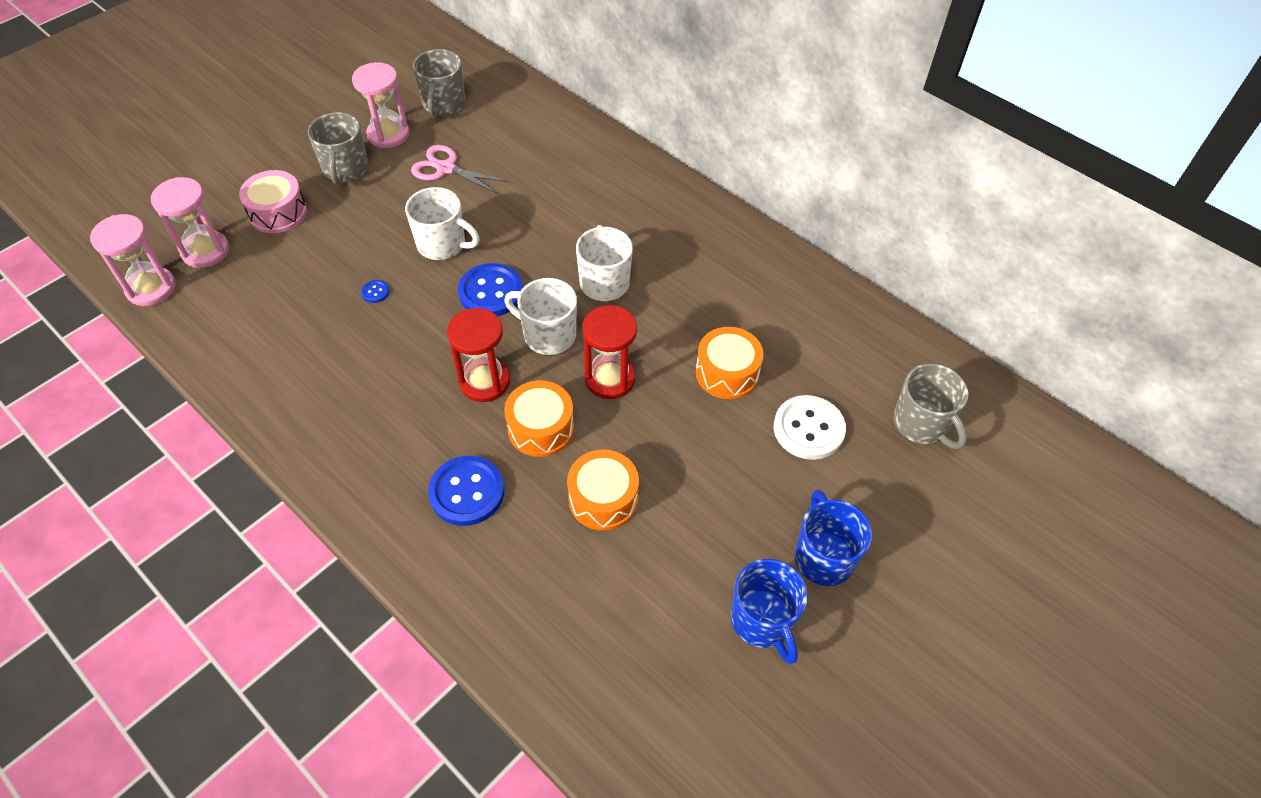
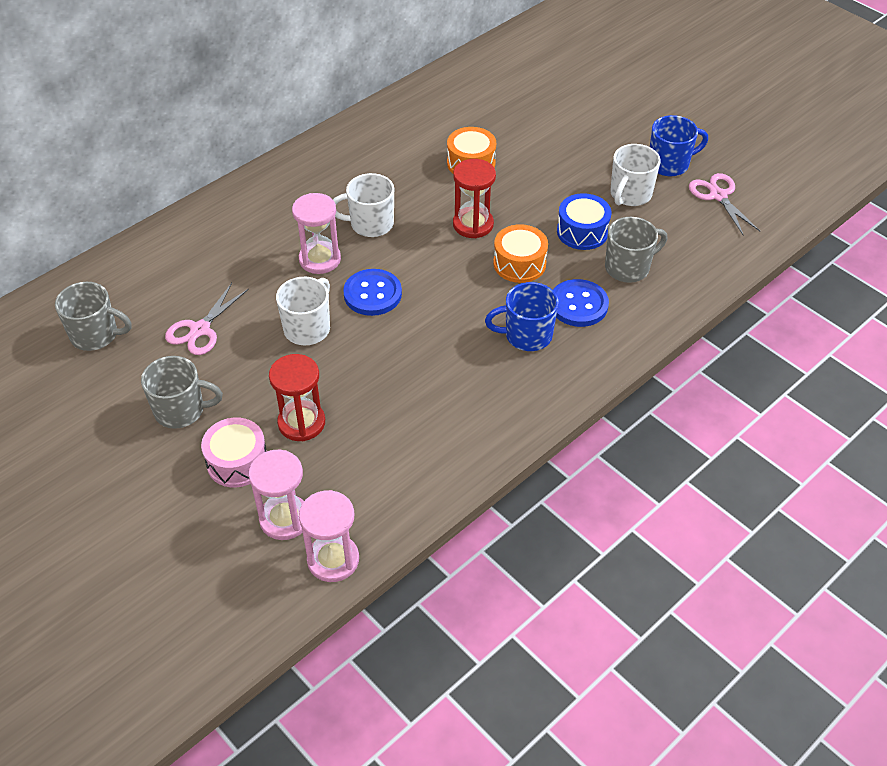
camera: 85 degrees left, 5 degrees down
(375, 292) = (362, 373): blue button -> none
(388, 134) = (133, 378): pink hourglass -> pink hourglass (320, 259)
(484, 381) = (472, 296): red hourglass -> red hourglass (301, 423)
(548, 335) = (425, 258): white mug -> white mug (630, 195)
(603, 499) = (582, 232): orange drum -> blue drum
(696, 689) = (718, 196): none -> pink scissors
(808, 429) = (522, 129): white button -> none
(823, 556) = (622, 134): blue mug -> blue mug (526, 335)
(921, 424) = (519, 80): grey mug -> grey mug (628, 268)

